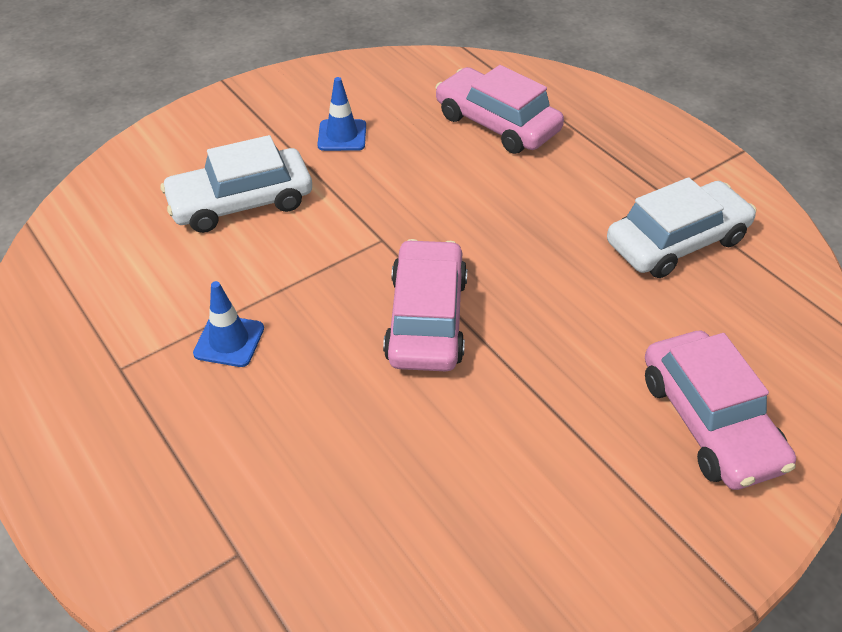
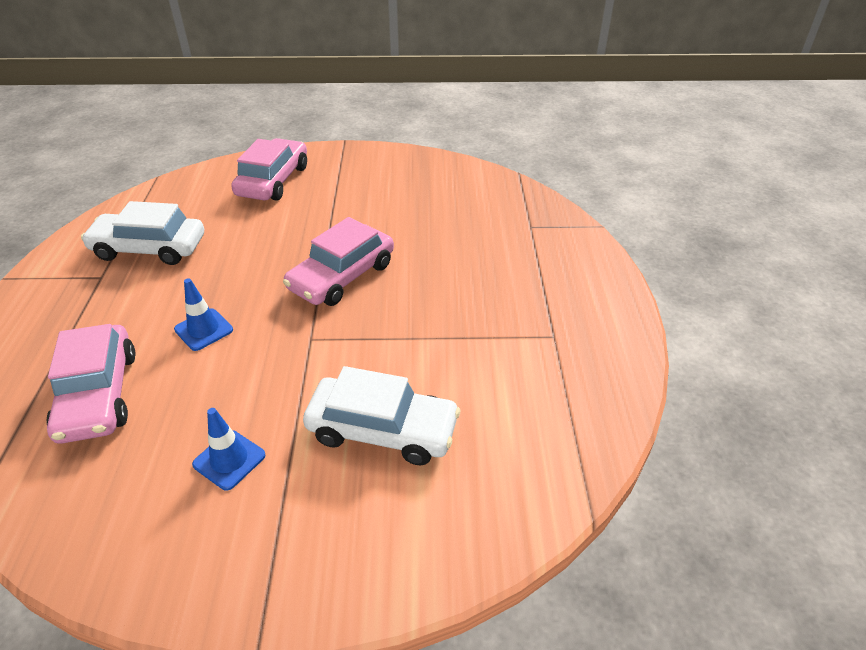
camera: 145 degrees left, 5 degrees down
(229, 341) = (472, 319): blue traffic cone -> blue traffic cone (203, 330)

